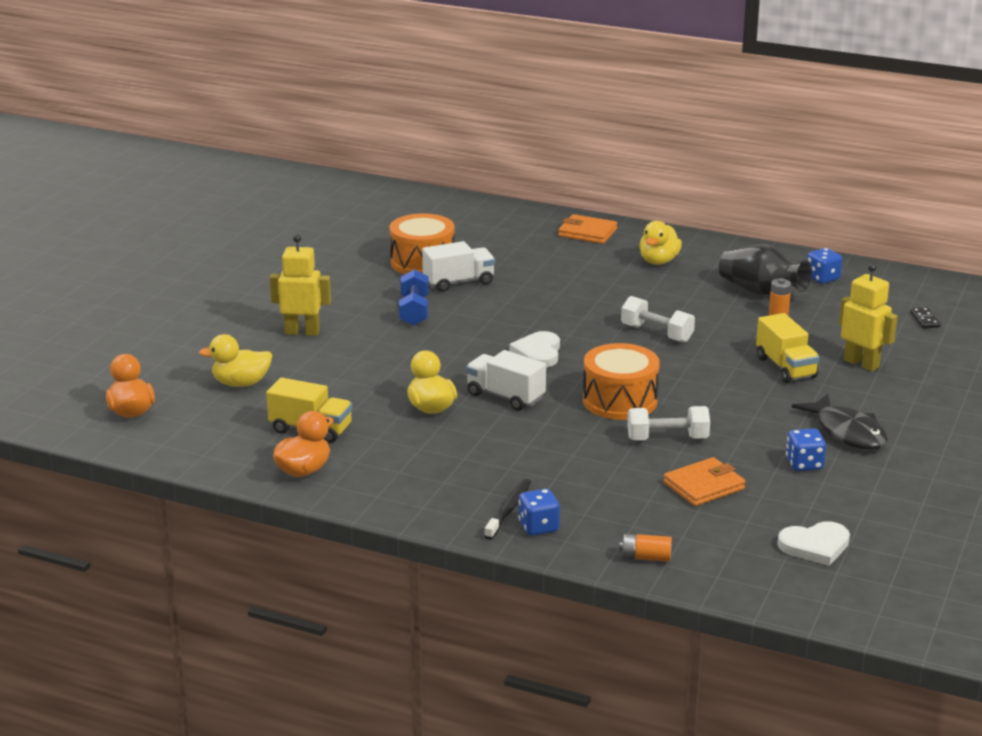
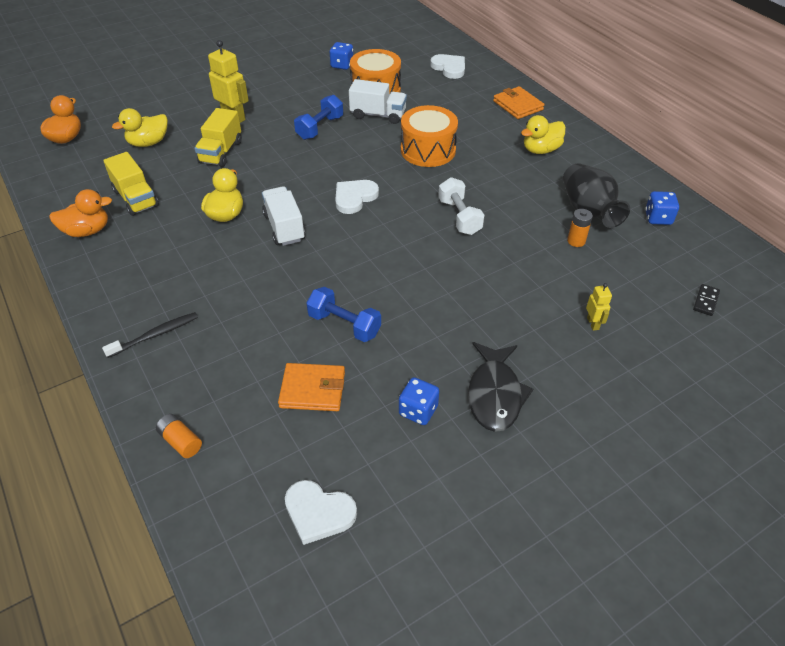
camera: 35 degrees right, 20 degrees up
(241, 383) = (148, 143): yellow duck -> yellow duck turned 60 degrees counterclockwise
(472, 221) = (449, 68): none -> white heart
(538, 527) = (151, 363): blue dice -> blue dice (342, 65)
(620, 401) = (356, 269): orange drum -> orange drum (428, 150)
(667, 439) = (344, 325): white dumbbell -> blue dumbbell
(785, 367) = (522, 297): yellow truck -> yellow truck (221, 152)
(861, 363) = (593, 323): yellow robot -> yellow robot, size x0.53

